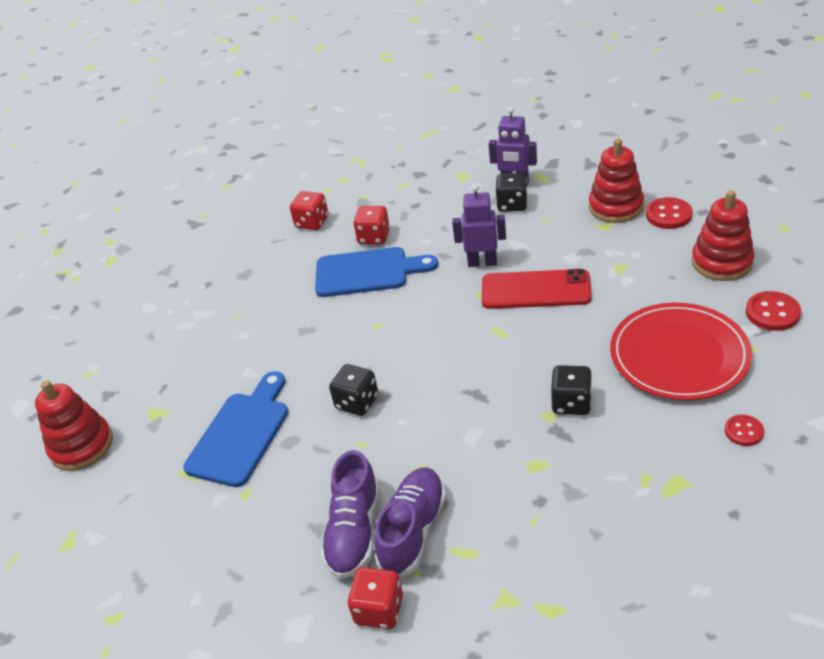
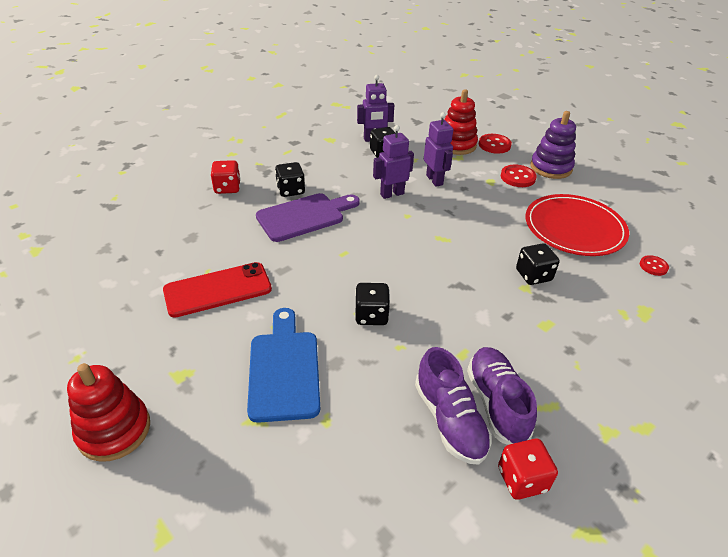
camera: 35 degrees left, 0 degrees up
(367, 272) = (304, 216): blue cutting board -> purple cutting board
(374, 237) = (290, 190): red dice -> black dice
(535, 290) = (445, 205): red phone -> red phone (218, 290)
(548, 253) = (434, 180): none -> purple robot
(721, 262) = (551, 168): red stacking toy -> purple stacking toy
(772, 313) = (605, 192): red button -> red button (517, 177)

